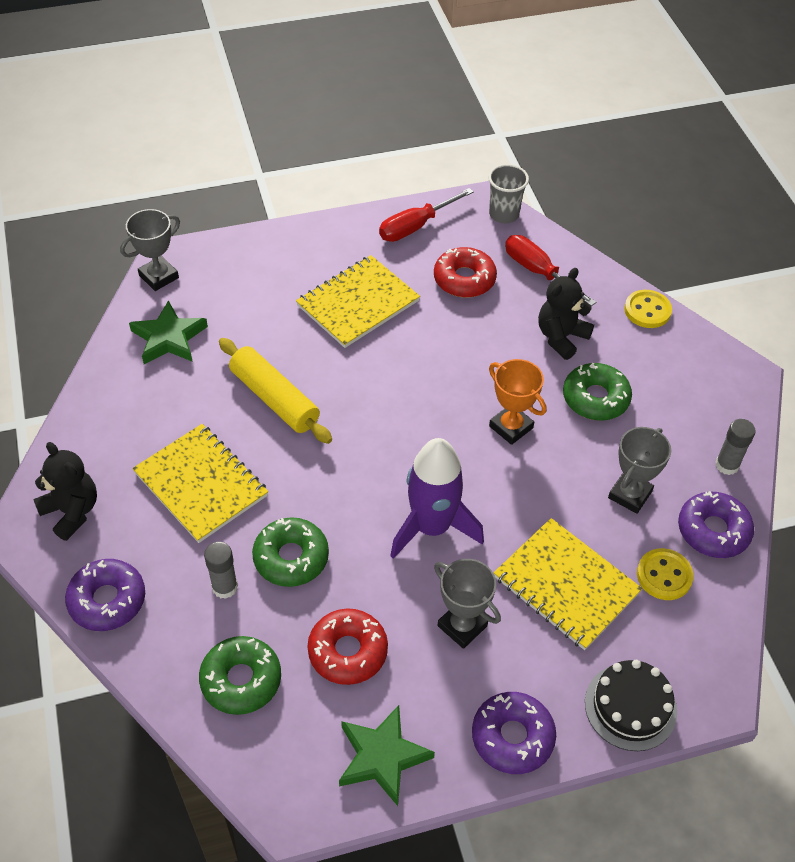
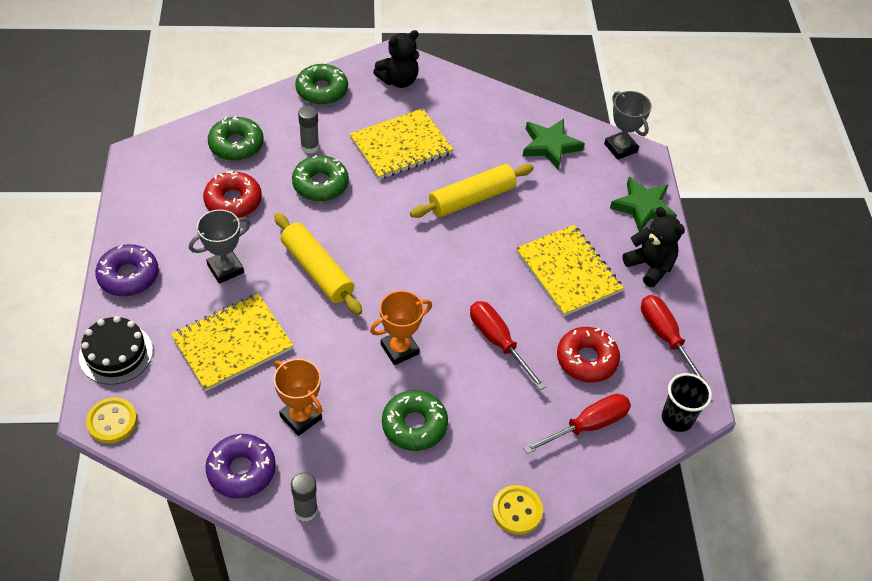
camera: 100 degrees right, 0 degrees up
(107, 600) = (322, 90): purple donut -> green donut
(382, 757) = (150, 204): green star -> green star (643, 207)
(432, 527) = (317, 270): purple rocket -> yellow rolling pin
(469, 348) = (498, 342): none -> red screwdriver
(504, 214) = (677, 418): grey cup -> black cup
(561, 337) = (496, 420): black teddy bear -> black teddy bear (650, 266)
(630, 494) = (301, 417): grey trophy -> orange trophy
(664, 575) = (213, 415): yellow button -> yellow button (112, 421)

